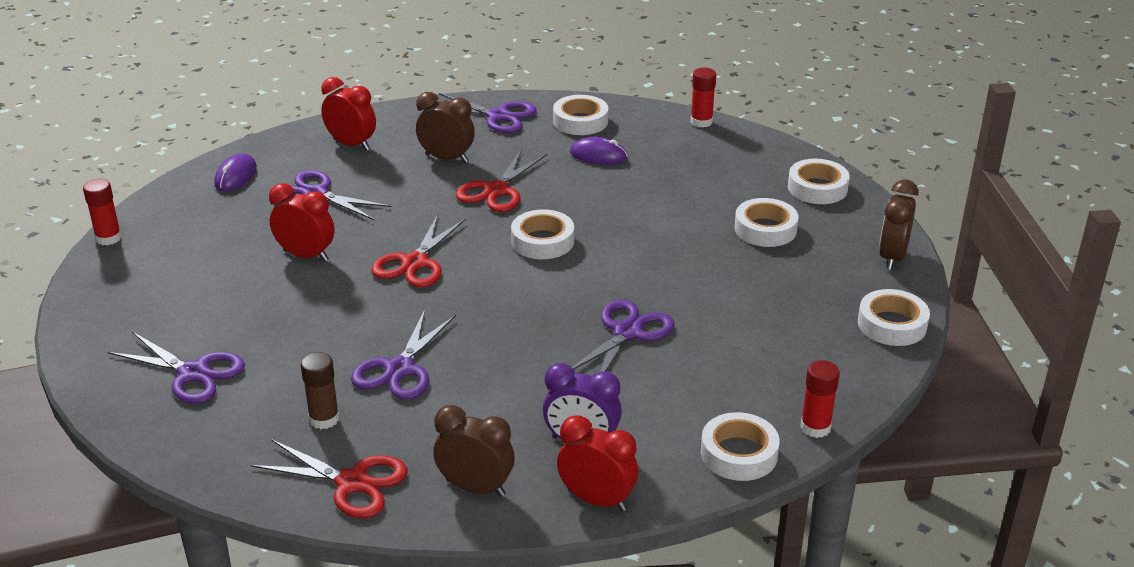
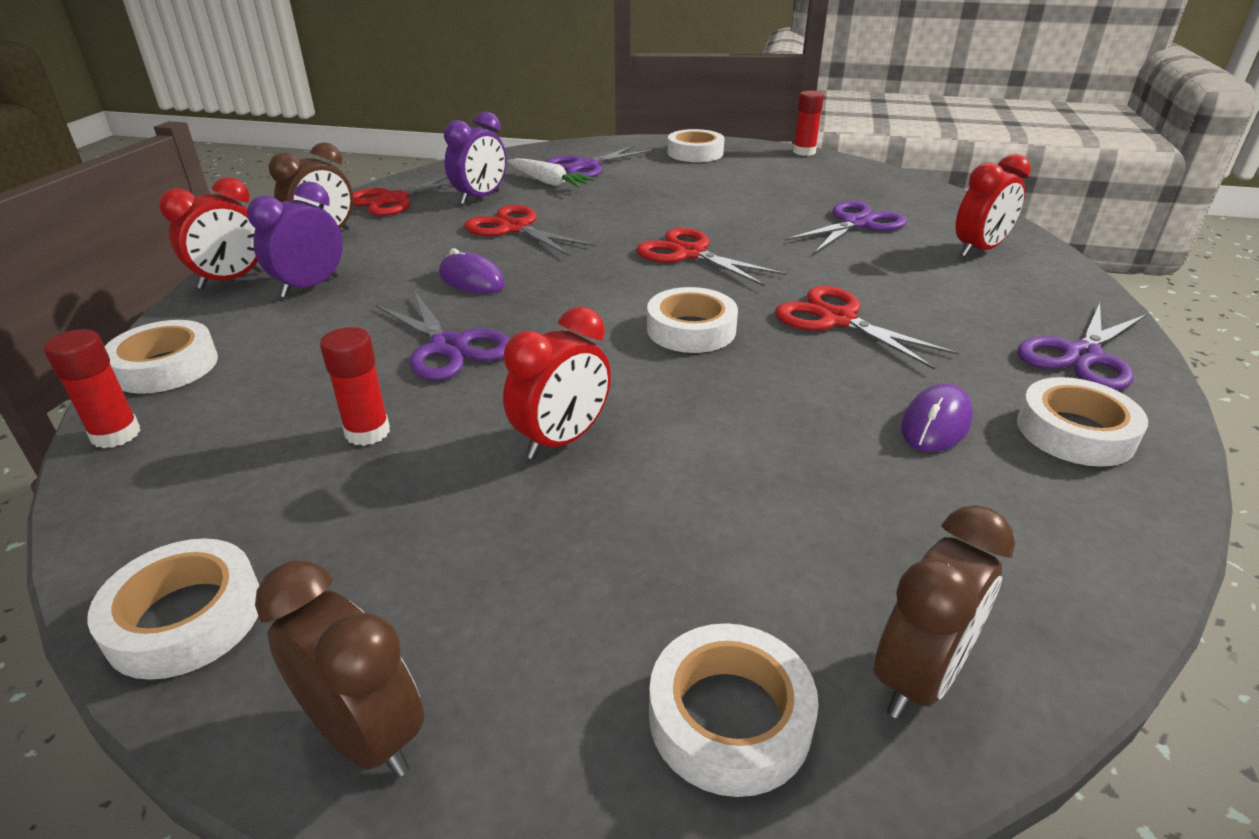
camera: 110 degrees right, 0 degrees up
(236, 176) = (906, 195): purple mouse -> purple mouse (471, 280)
(257, 386) = (548, 182): none -> white carrot
(306, 255) = (735, 211): red clock -> red clock (562, 440)
(324, 419) = (480, 198): brown glue stick -> purple clock
(399, 369) = (514, 228): purple scissors -> red scissors
(446, 158) = (936, 300): brown clock -> brown clock (918, 677)
(701, 122) = (1100, 605): red glue stick -> red glue stick (367, 432)
(765, 229) = (602, 555): white tape -> white tape (695, 153)

